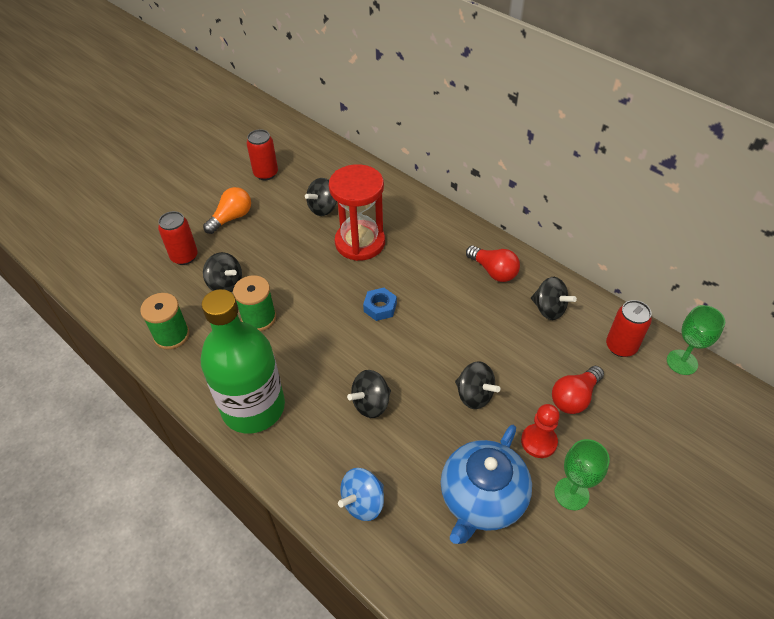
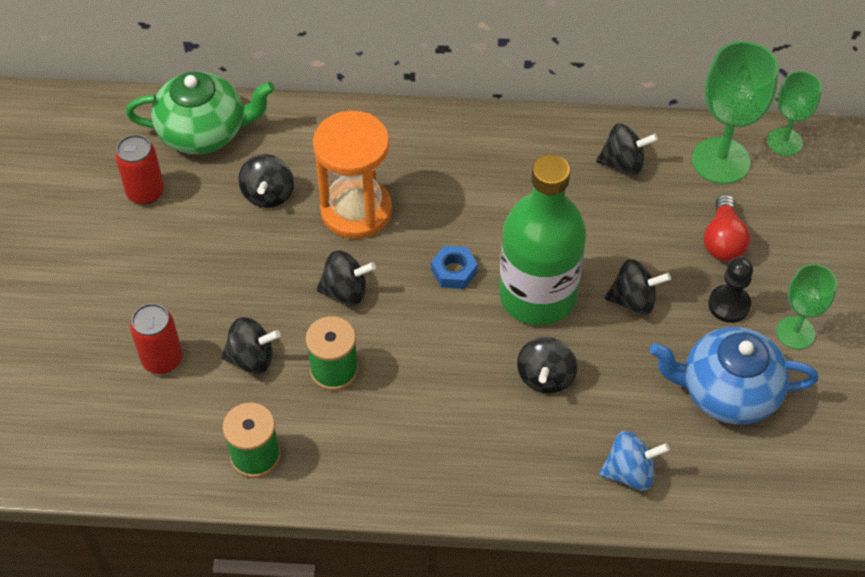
camera: 40 degrees left, 5 degrees up
(231, 218) = (167, 276): orange light bulb -> none
(253, 407) = (432, 464): green bottle -> green bottle (537, 296)
(309, 280) = (346, 291): none -> black spinning top
(324, 161) = (204, 132): none -> green teapot
(360, 242) = (356, 210): red hourglass -> orange hourglass
(363, 502) = (630, 472): blue spinning top -> blue spinning top turned 105 degrees counterclockwise
(482, 498) = (727, 392): blue teapot -> blue teapot turned 105 degrees clockwise
(493, 271) = (531, 155): red light bulb -> none
(538, 441) = (729, 305): red pawn -> black pawn
(620, 346) = (720, 161): red can -> green goblet

